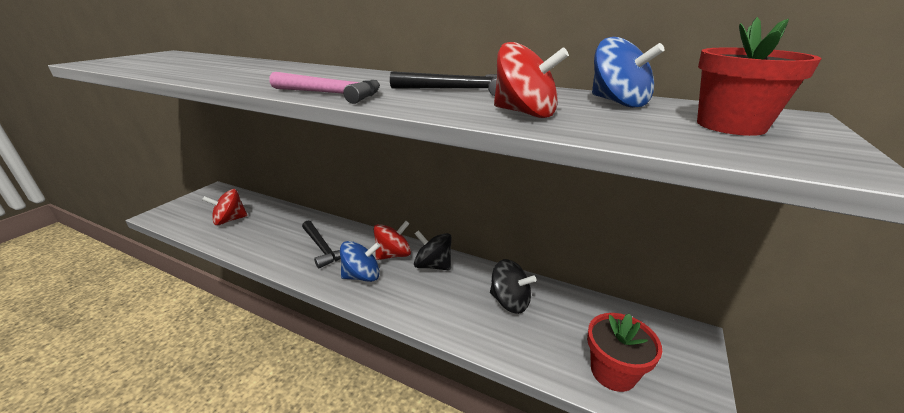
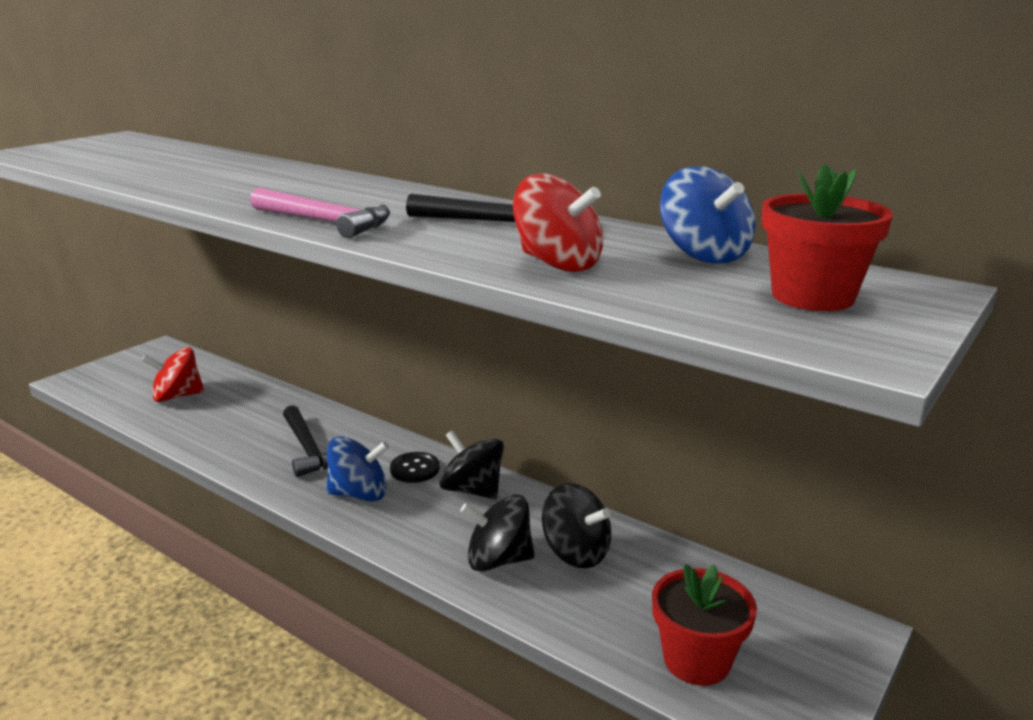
camera: 10 degrees right, 5 degrees down
(393, 255) = (414, 469): red spinning top -> black button
(464, 313) = (498, 560): none -> black spinning top

